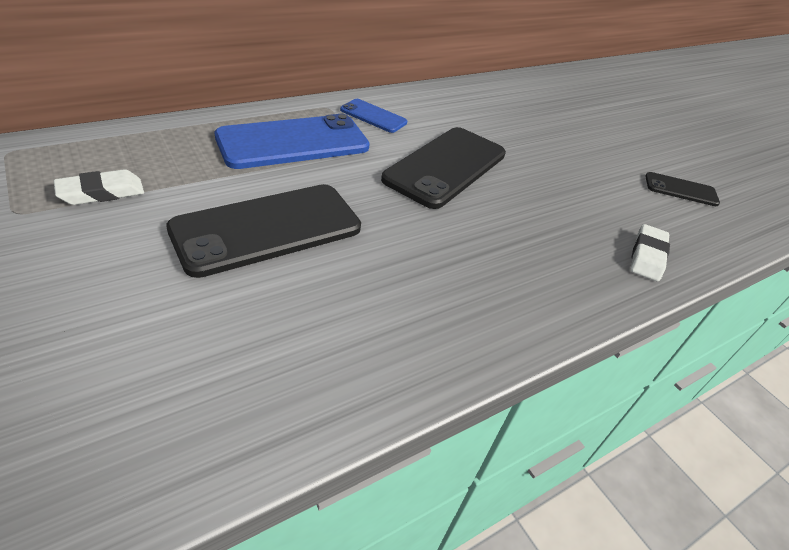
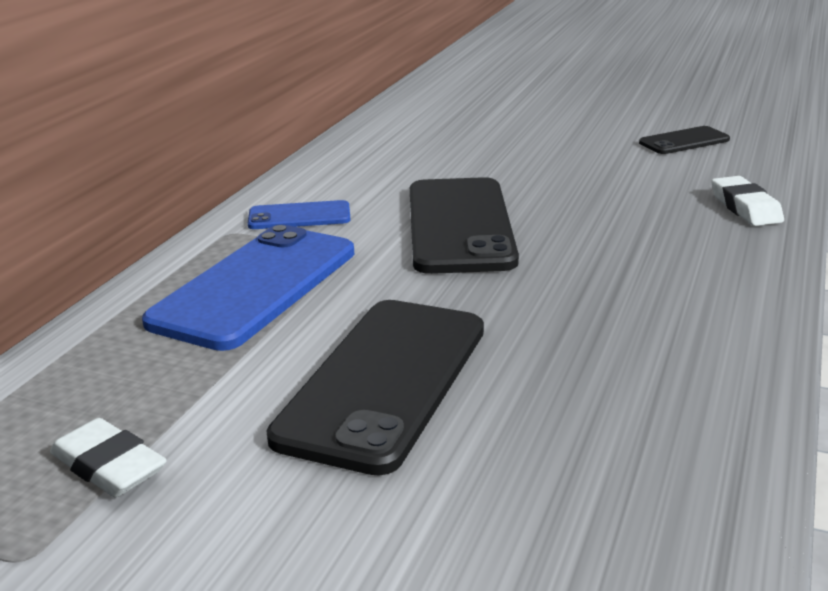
camera: 30 degrees left, 15 degrees down
(102, 192) = (109, 466): white eraser -> white eraser turned 75 degrees counterclockwise

